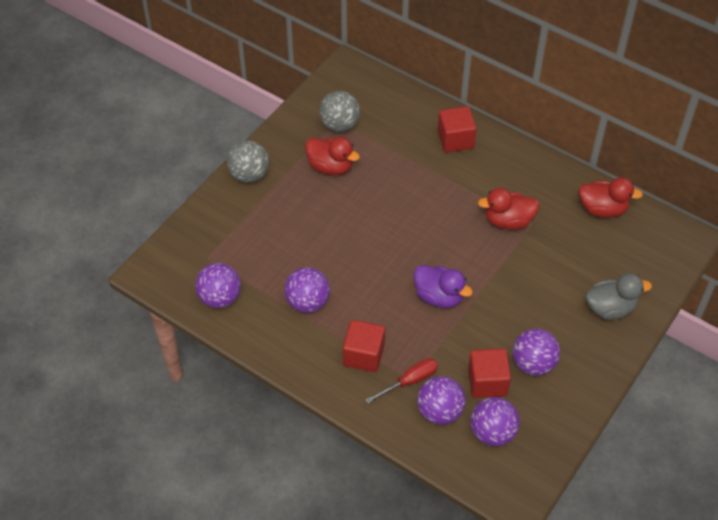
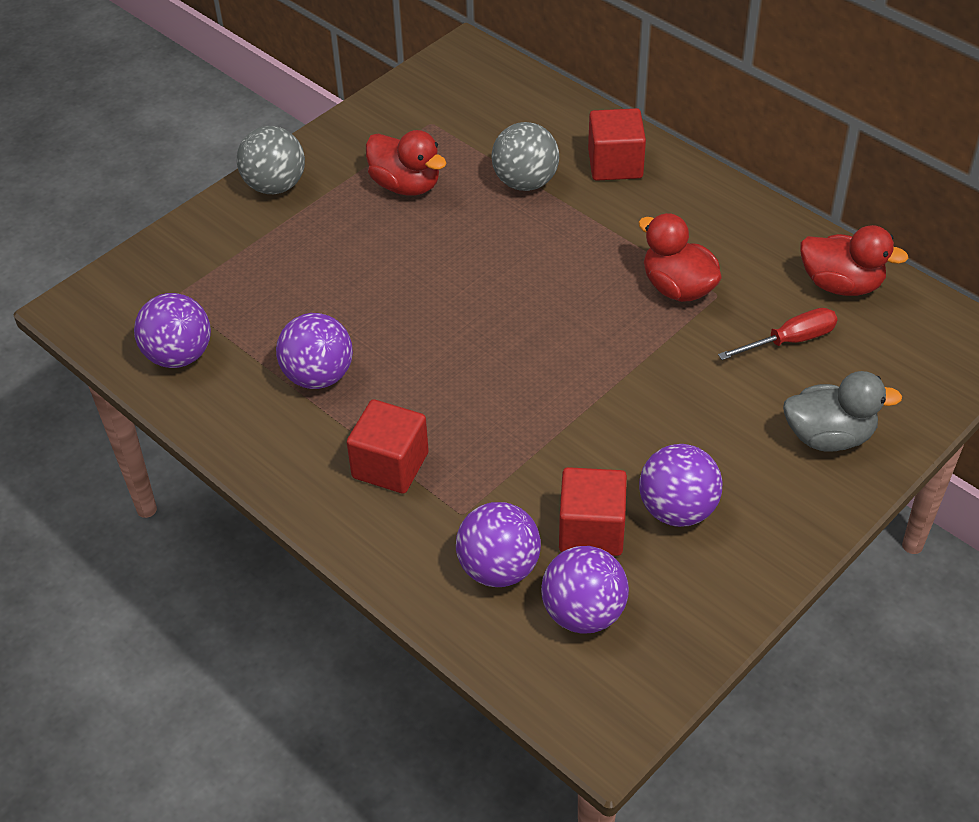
camera: 10 degrees right, 5 degrees down
(339, 125) = (435, 129): grey ball -> grey ball (525, 182)
(409, 381) = (458, 514): red screwdriver -> red screwdriver (790, 341)
(439, 296) = (537, 389): purple duck -> none
(508, 221) = (678, 287): red duck -> red duck turned 45 degrees clockwise

